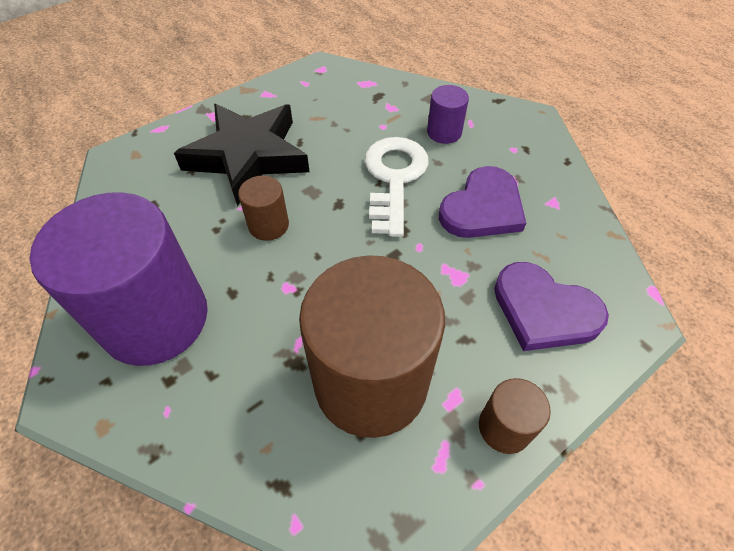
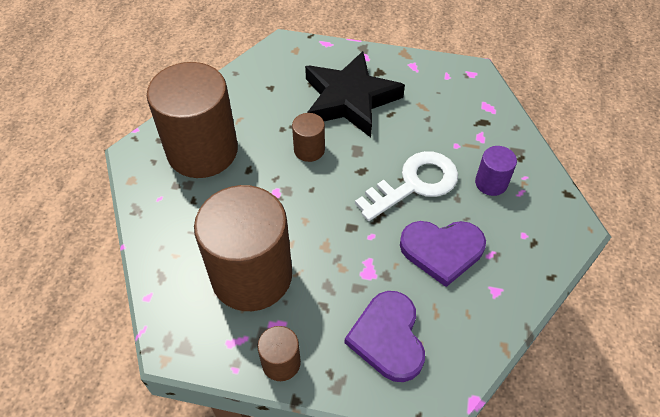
camera: 50 degrees right, 0 degrees up
(155, 319) = (202, 151): purple cylinder -> brown cylinder

